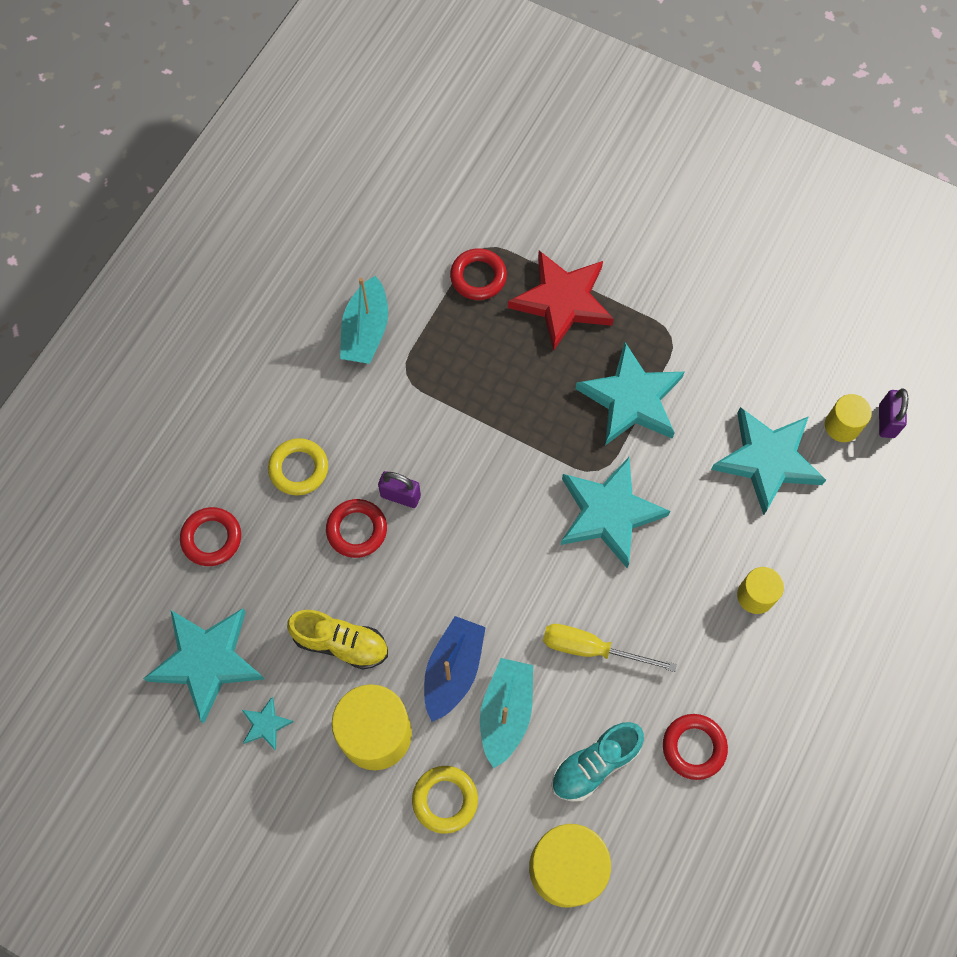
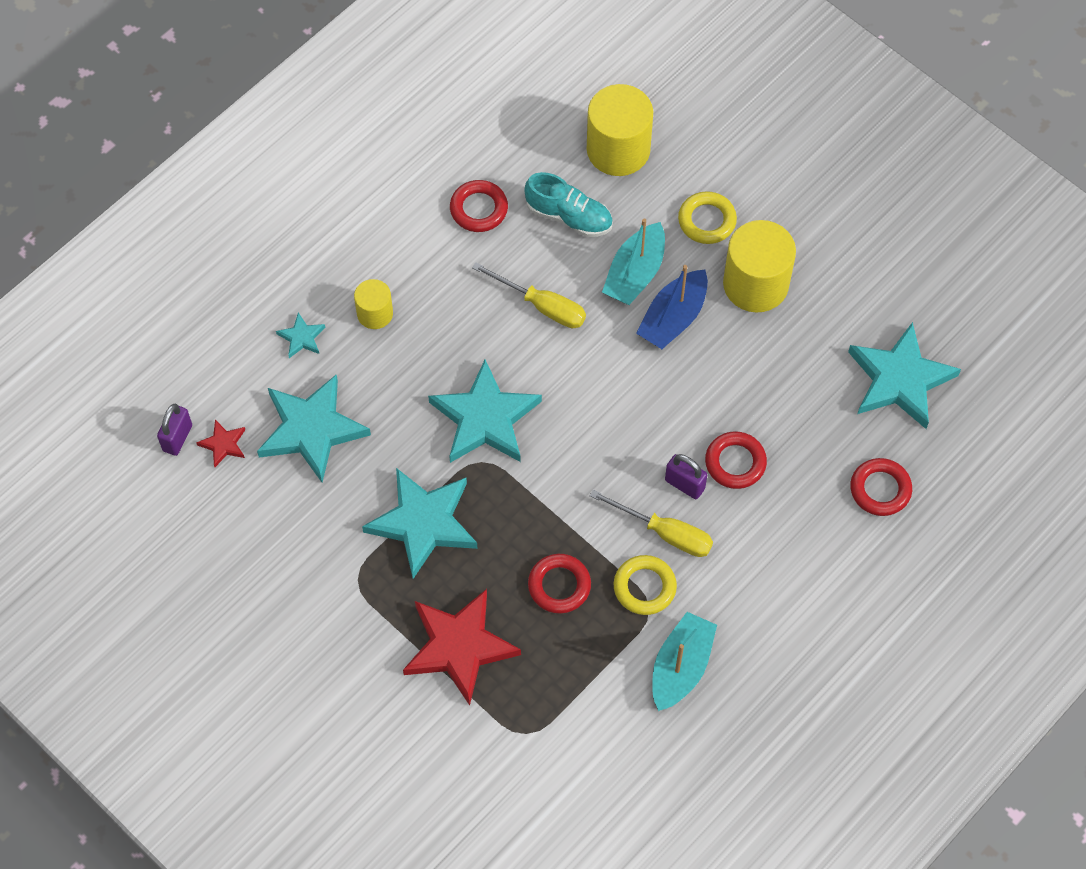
camera: 165 degrees left, 5 degrees down
(266, 724) = (853, 315): turquoise star -> turquoise star (301, 337)
(299, 469) = (781, 536): yellow ring -> yellow ring (644, 587)
(341, 643) = (771, 365): yellow shoe -> none
(408, 445) = (665, 533): none -> yellow screwdriver
(478, 277) = (542, 699): red ring -> red ring (559, 585)
(595, 764) = (569, 216): turquoise shoe -> turquoise shoe turned 45 degrees clockwise
(842, 426) = (223, 444): yellow cylinder -> red star

